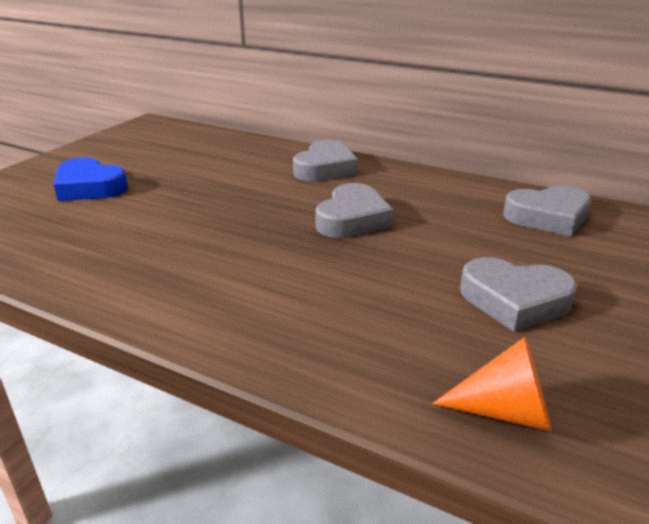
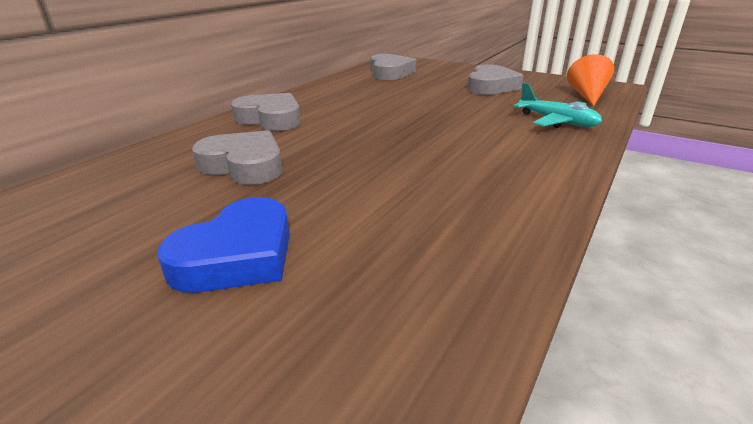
camera: 85 degrees left, 0 degrees up
(334, 343) = (557, 122): none -> turquoise plane
(352, 219) = (385, 113): grey heart -> grey heart (244, 165)

